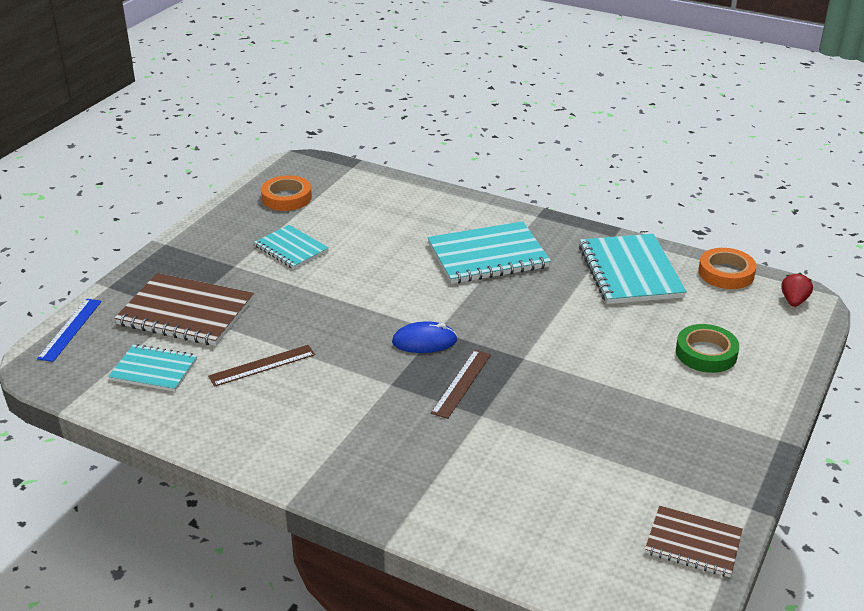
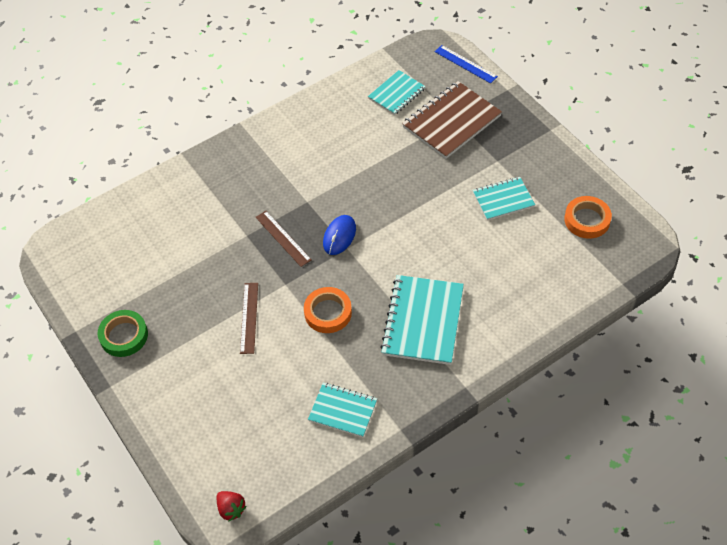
camera: 120 degrees right, 20 degrees up
(262, 365) = (368, 144): brown ruler -> brown ruler (249, 317)
(630, 272) = (343, 411): turquoise notebook -> turquoise notebook, size x0.60
(693, 543) = (77, 286): brown notebook -> none
(706, 353) = (216, 399): green tape -> green tape (124, 336)
(726, 273) = (298, 483): orange tape -> orange tape (328, 312)

